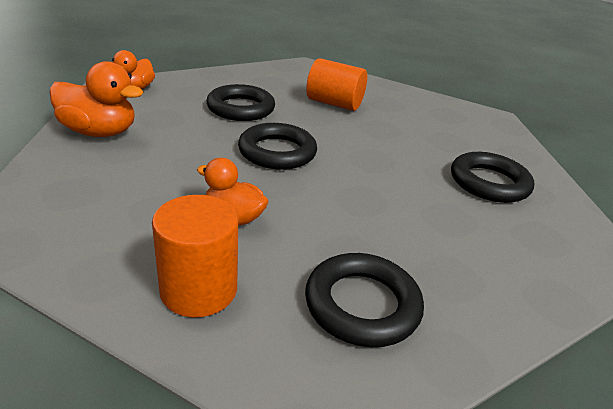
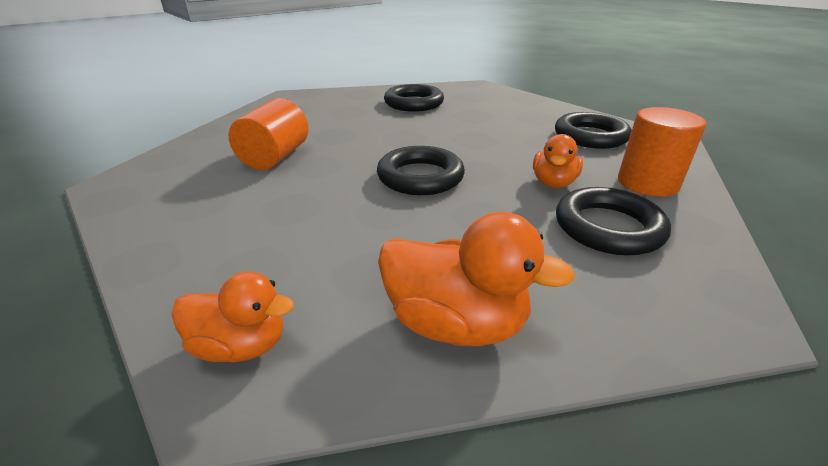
camera: 95 degrees left, 0 degrees up
(99, 132) = (455, 323): orange duck -> orange duck turned 105 degrees clockwise
(241, 108) = (309, 213): black ring -> black ring (608, 227)

